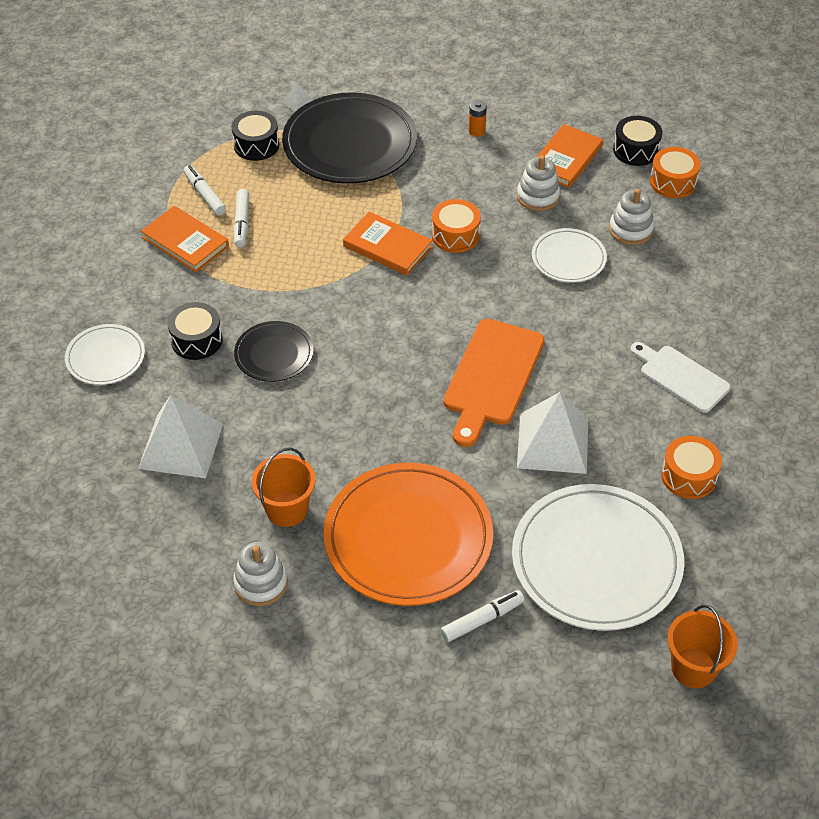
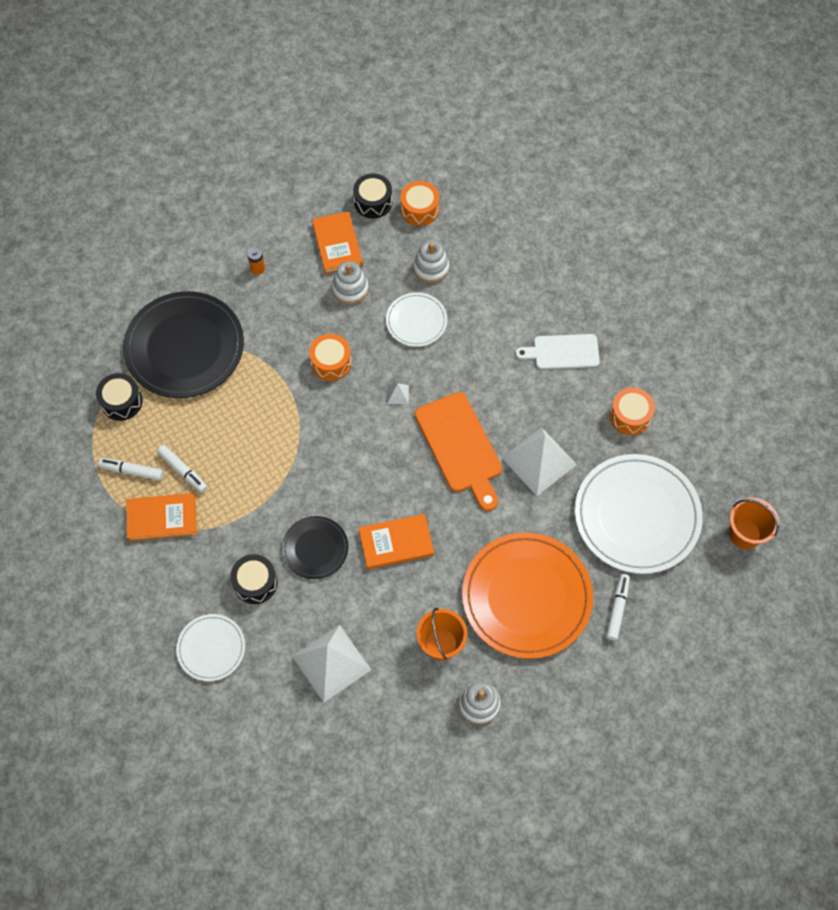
camera: 45 degrees left, 15 degrees up
(298, 102) = (110, 343): white pyramid -> white pyramid (398, 394)
(387, 246) = (298, 407): orange book -> orange book (396, 543)

